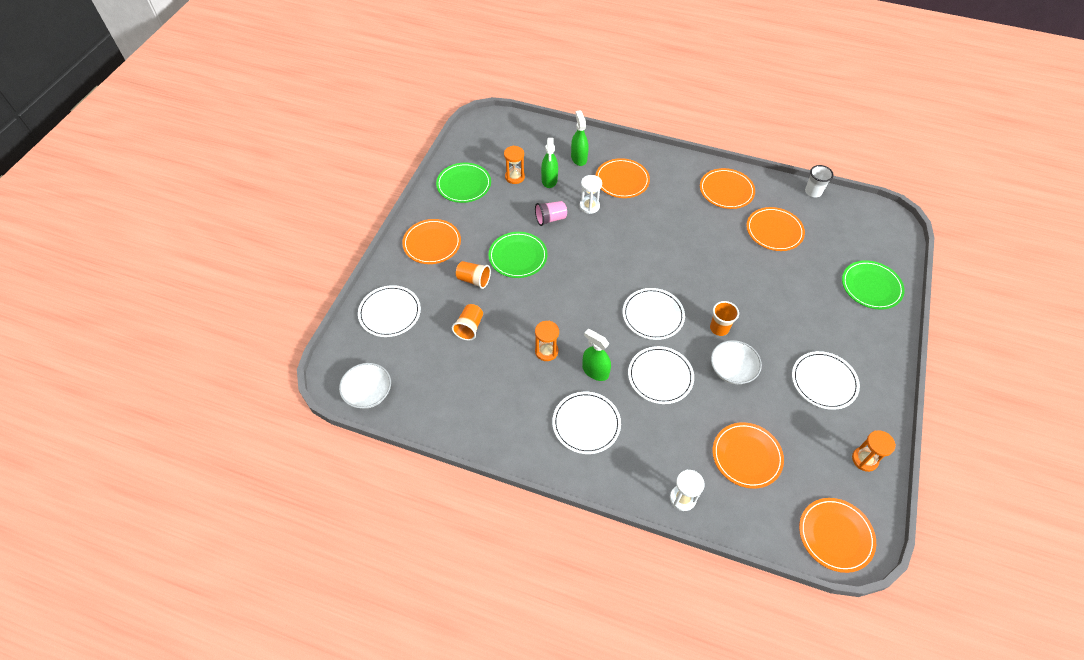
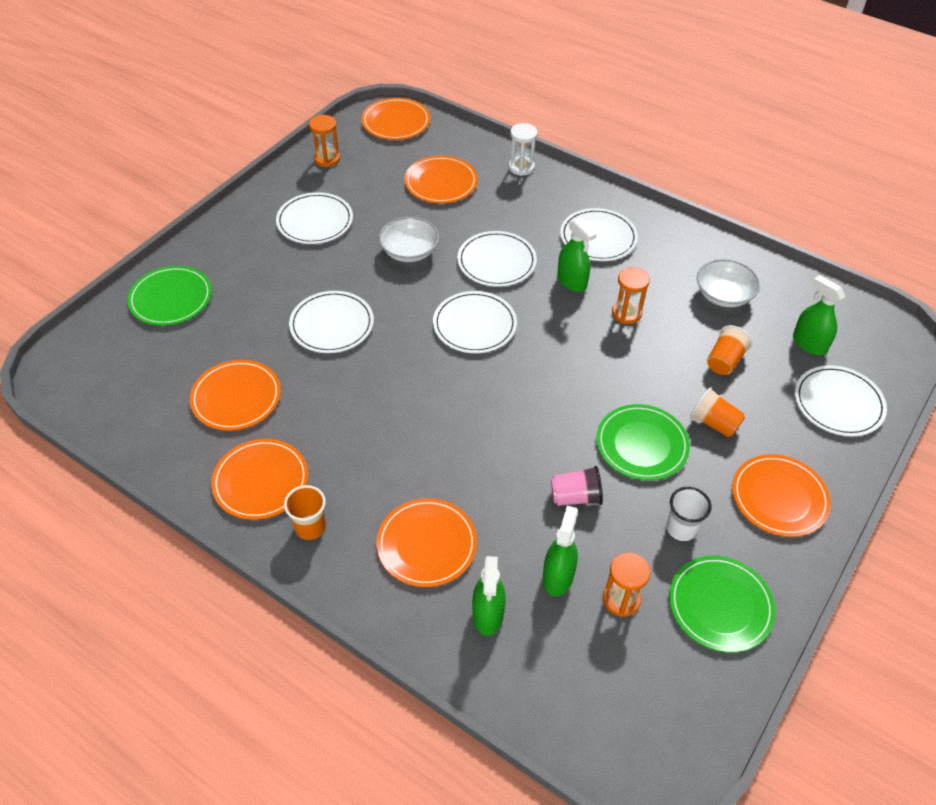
camera: 165 degrees left, 5 degrees down
(368, 392) = (855, 315): white bowl -> white bowl (723, 295)
(407, 356) = (809, 344): none -> green spray bottle
(589, 206) = (503, 505): white hourglass -> none
(719, 328) = (398, 293): orange cup -> orange cup (310, 527)
(750, 292) = (332, 324): none -> white plate
(813, 192) = (125, 446): white cup -> white cup (681, 528)

